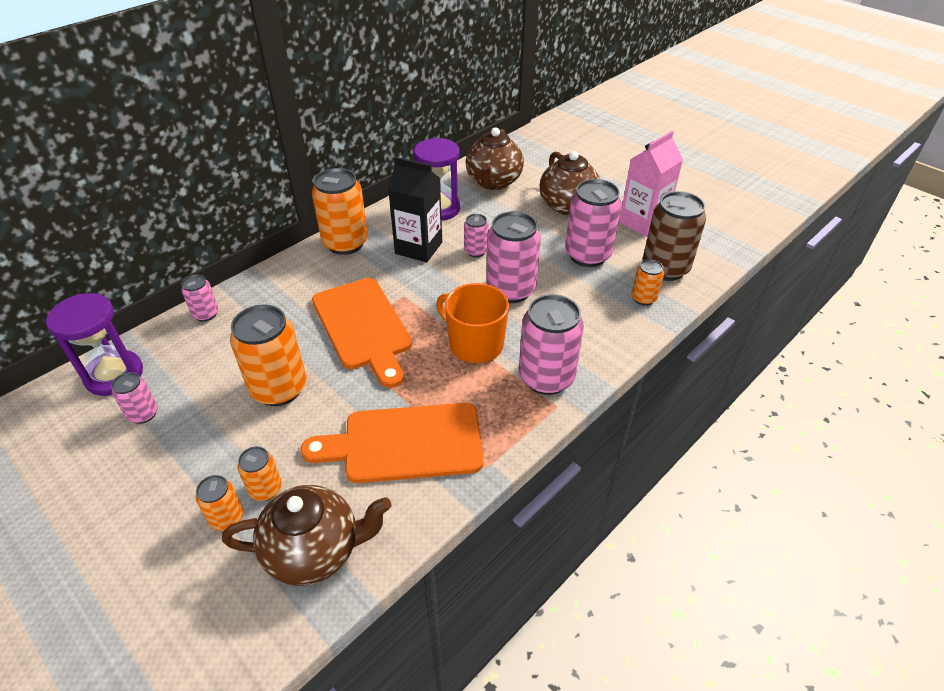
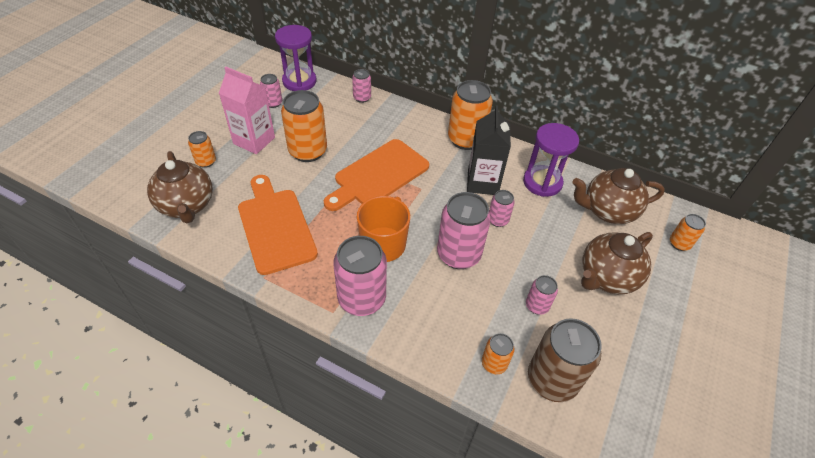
camera: 70 degrees right, 5 degrees up
(265, 489) = (228, 171): orange can -> orange can (679, 244)
(587, 255) = (537, 306): pink can -> pink can, size x0.51
(642, 223) = (620, 350): pink carton -> pink carton (254, 140)

